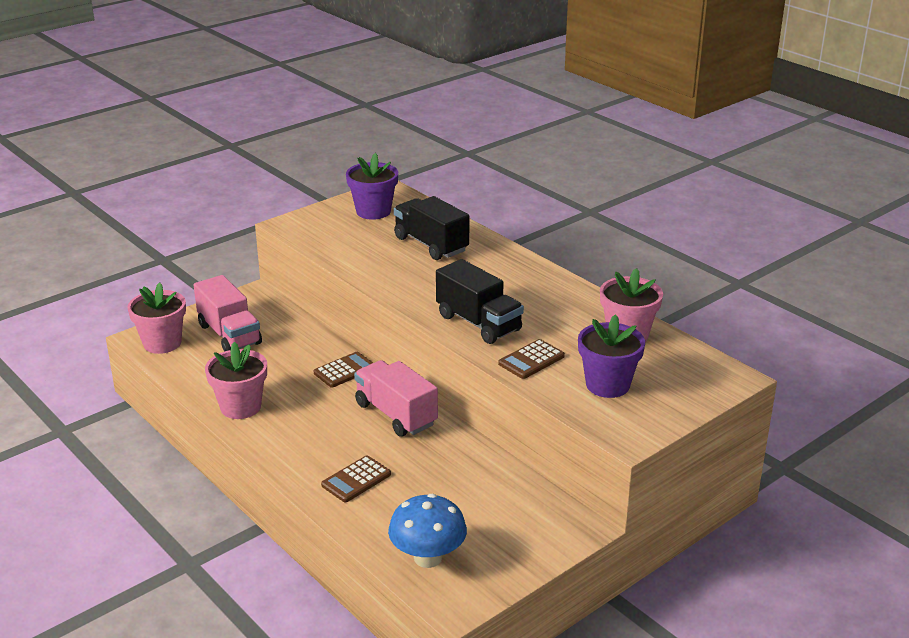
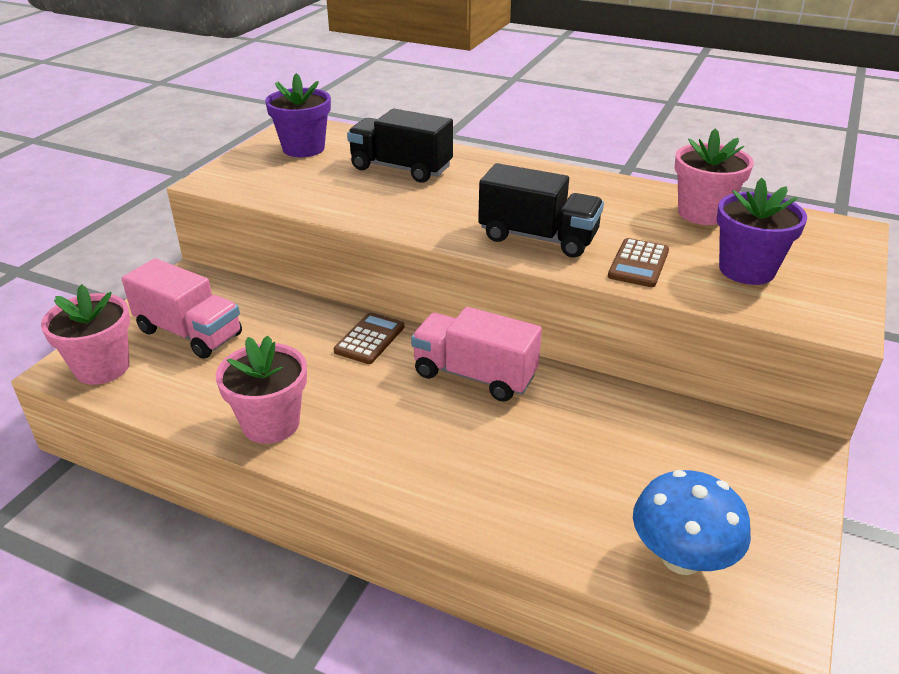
camera: 25 degrees left, 5 degrees up
(356, 480) = (499, 477): brown calculator -> none

